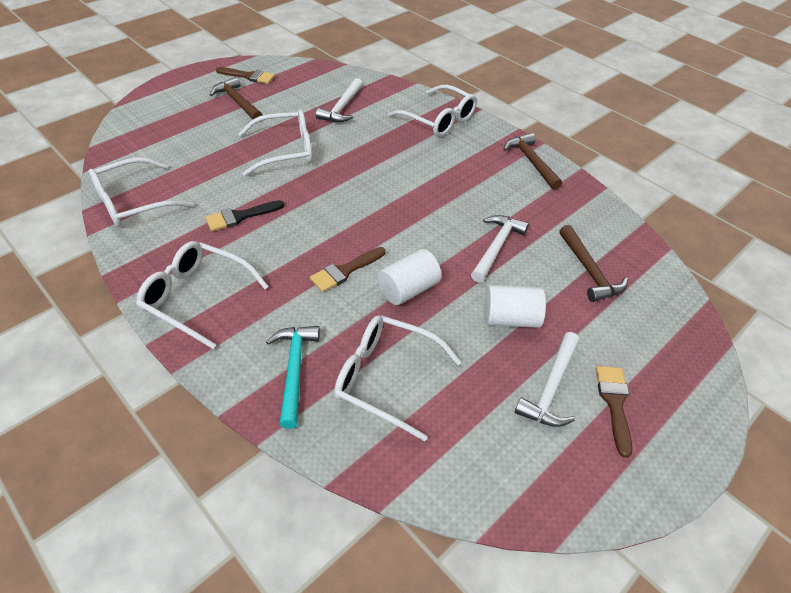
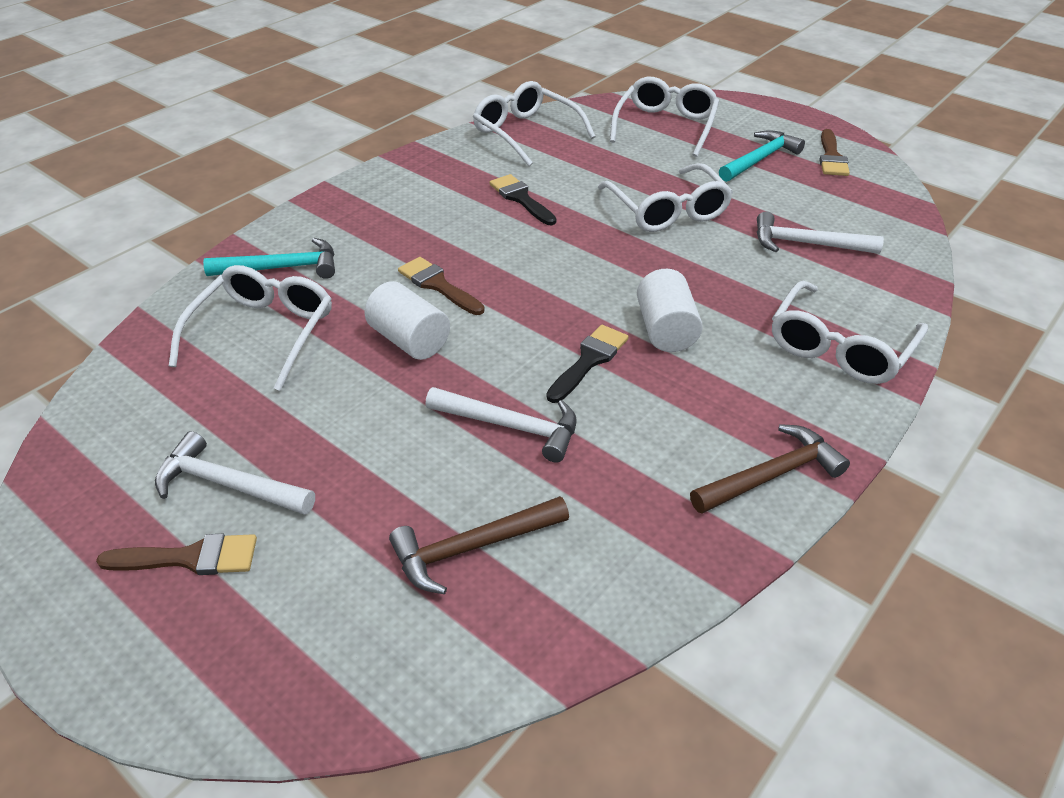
camera: 85 degrees right, 5 degrees down
(197, 297) = (386, 194): white glasses -> white glasses (665, 126)
(237, 102) = (760, 159): brown hammer -> turquoise hammer
(439, 208) = (589, 360): none -> black brush
(510, 319) = (358, 442): white cylinder -> white cylinder (665, 330)

